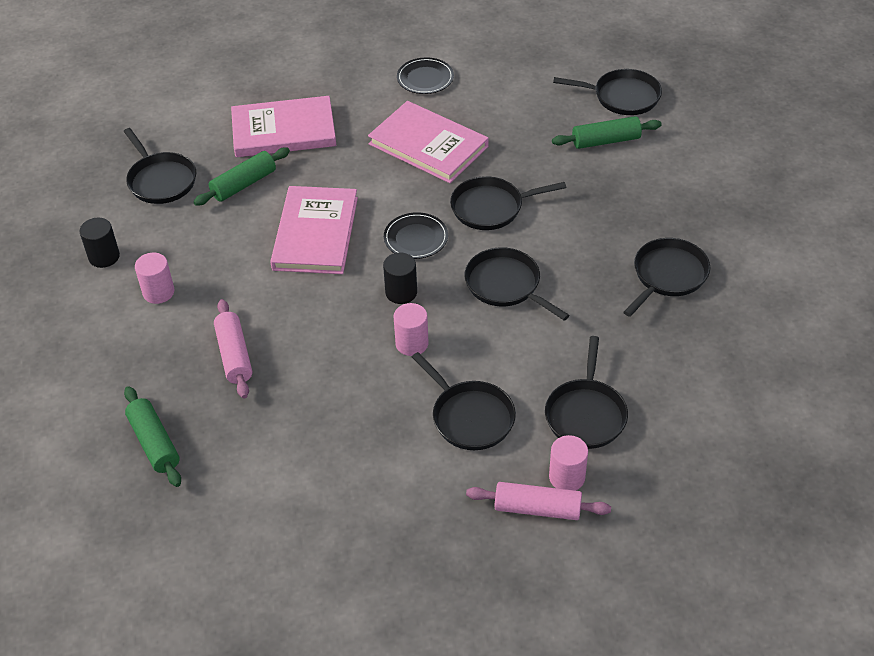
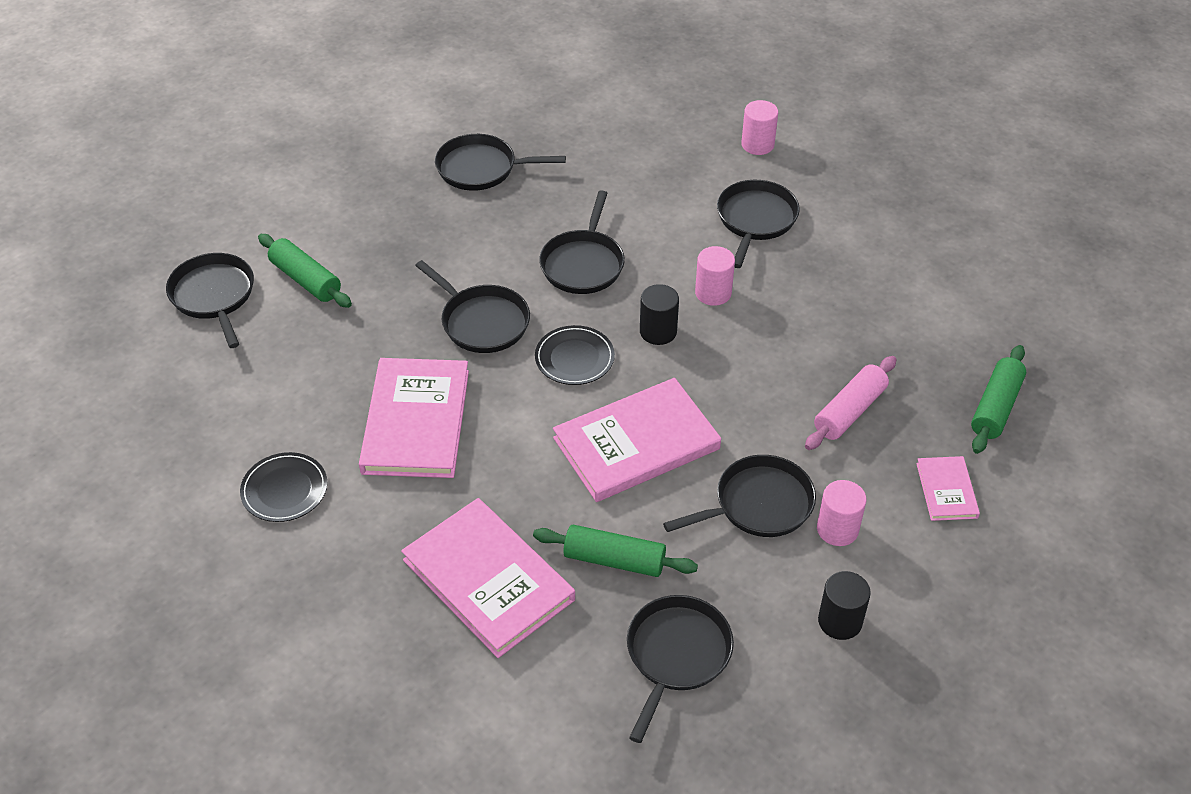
camera: 125 degrees left, 0 degrees up
(125, 365) = (946, 490): none -> pink book
(537, 508) = (801, 148): pink rolling pin -> none
(586, 414) = (687, 158): black pan -> black pan (759, 504)

